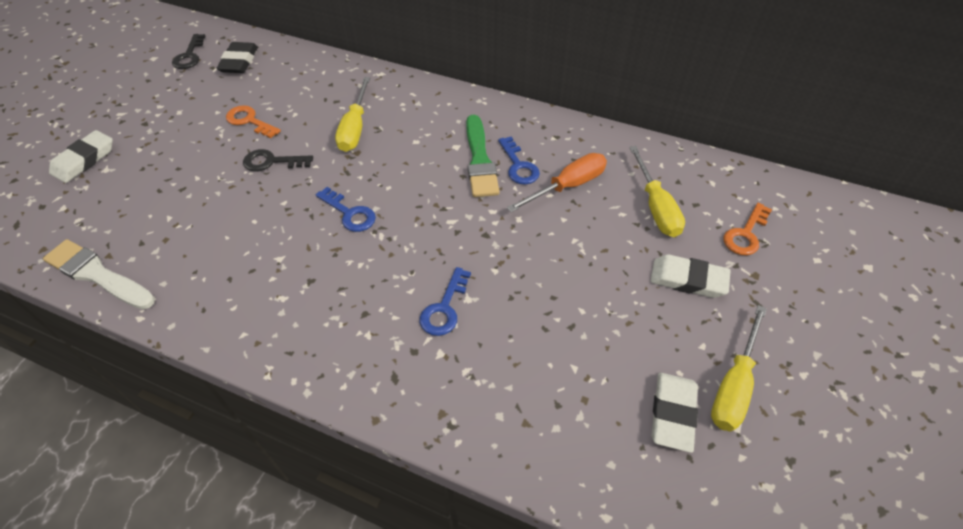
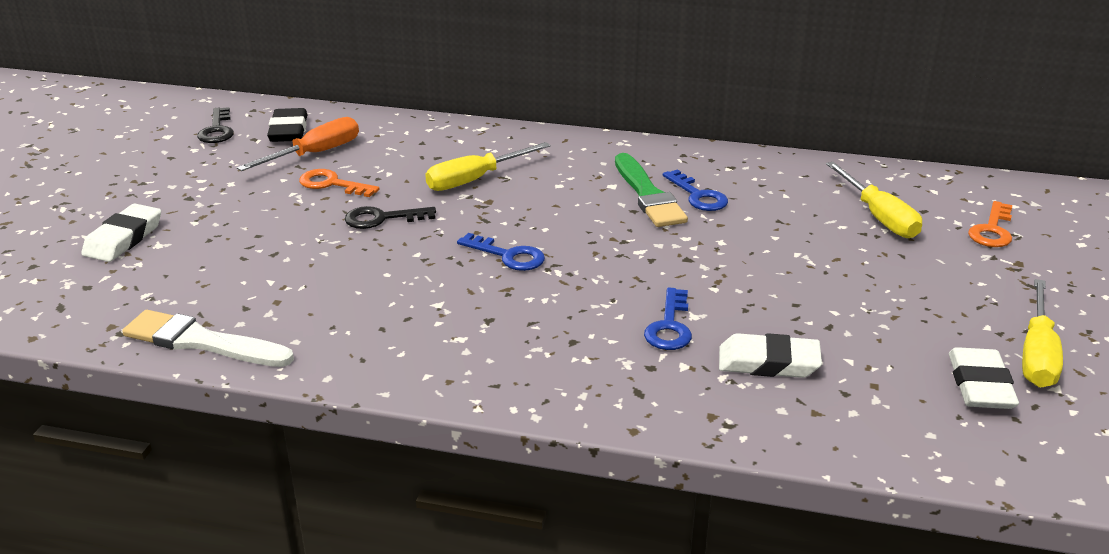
camera: 10 degrees left, 20 degrees down
(355, 128) = (475, 179): yellow screwdriver -> yellow screwdriver turned 60 degrees clockwise
(567, 186) = (766, 208): orange screwdriver -> orange screwdriver (315, 154)
(688, 280) = (945, 274): white eraser -> white eraser (768, 363)

